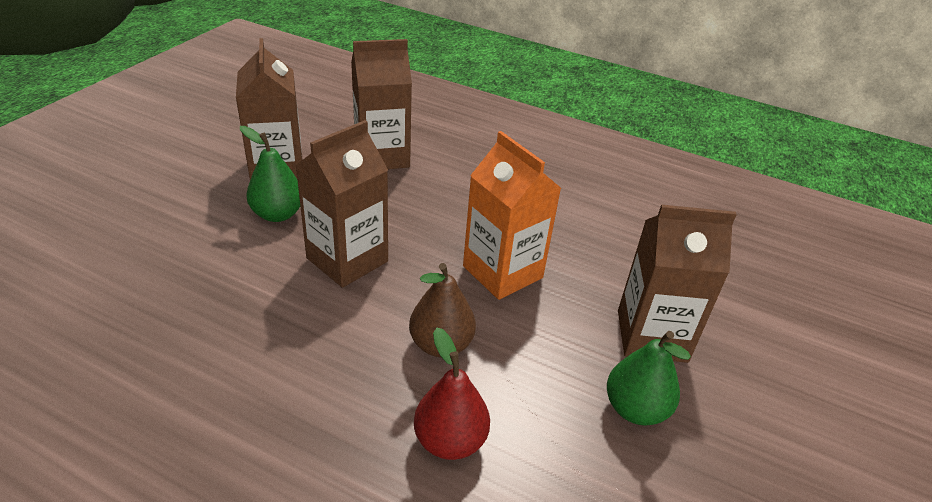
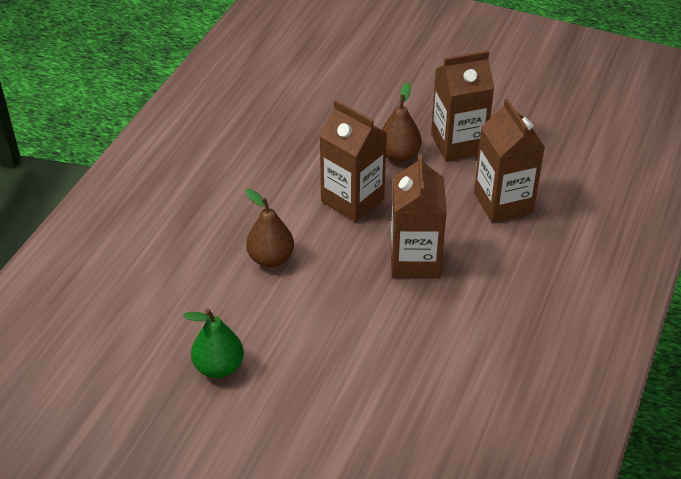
camera: 90 degrees right, 5 degrees up
(277, 214) = (398, 155): green pear -> brown pear
(450, 440) = (190, 268): red pear -> none
(502, 272) = (356, 291): orange carton -> none
(651, 336) = (294, 386): brown carton -> brown carton (415, 260)

